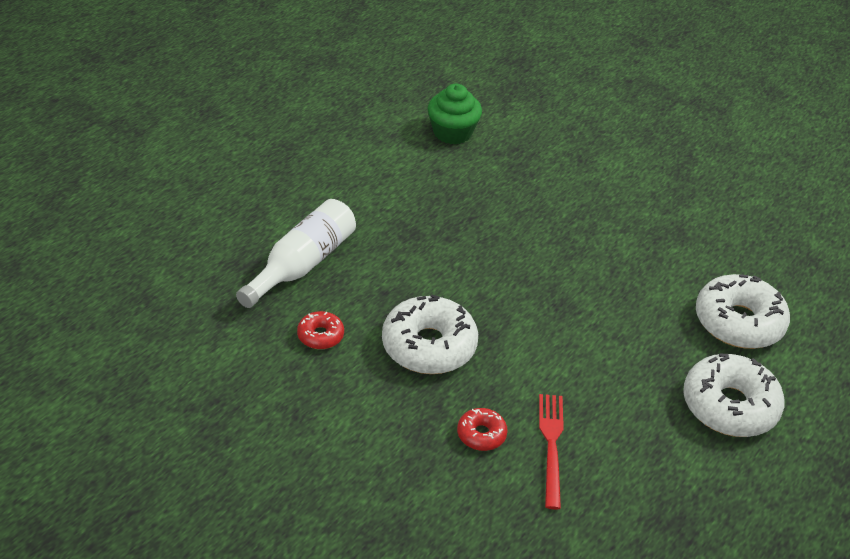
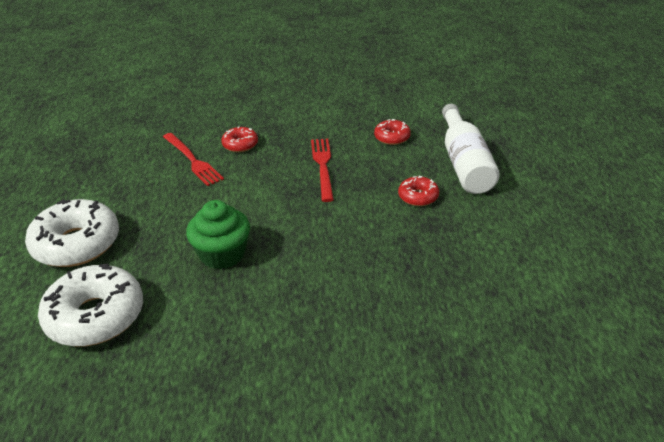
camera: 145 degrees right, 5 degrees down
(388, 261) = (418, 197): none -> red donut
(429, 346) = (323, 166): white donut -> red fork
(452, 132) = (543, 345): green cupcake -> green cupcake (222, 254)

